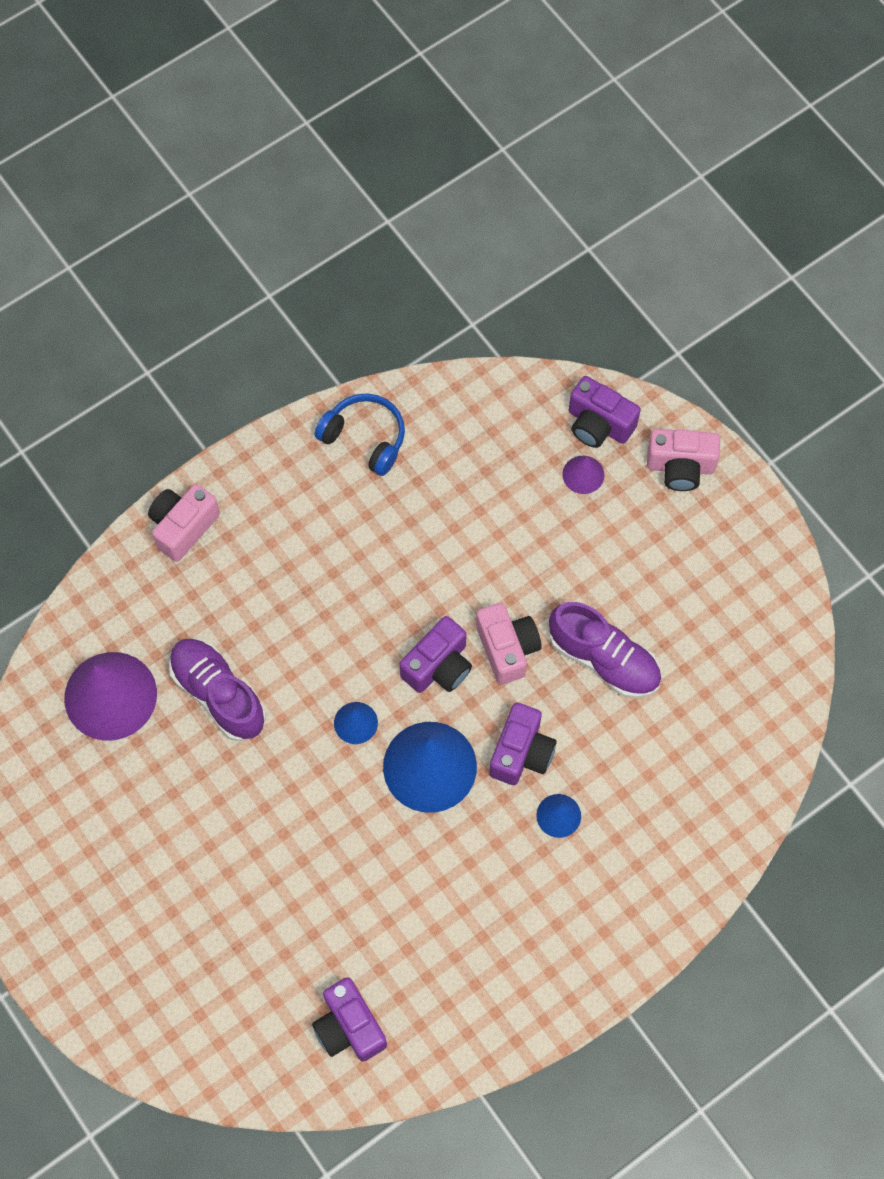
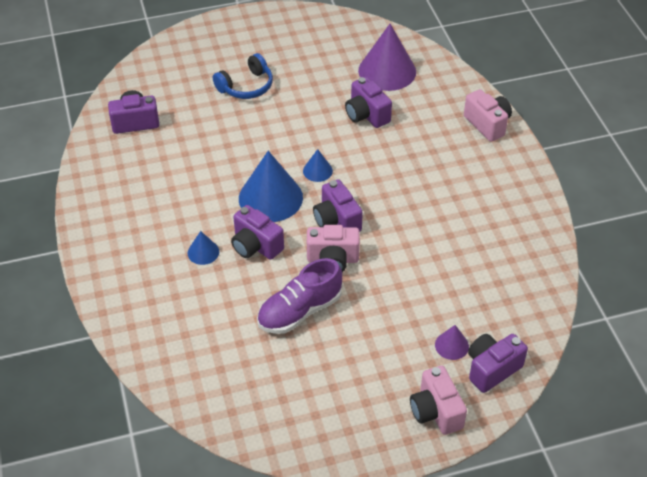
camera: 110 degrees right, 20 degrees down
(218, 694) = (366, 115): purple shoe -> purple camera
(365, 438) = (524, 228): blue headphones -> blue headphones (246, 86)
(680, 467) = (436, 411): pink camera -> pink camera turned 45 degrees counterclockwise

